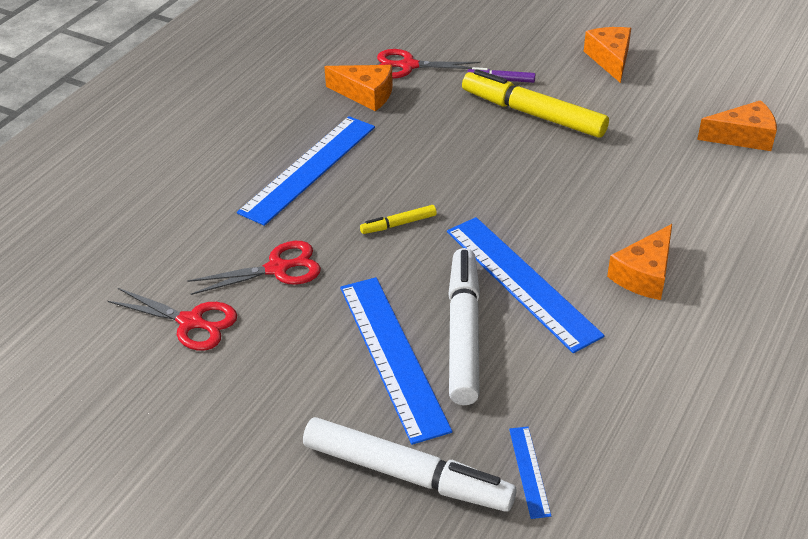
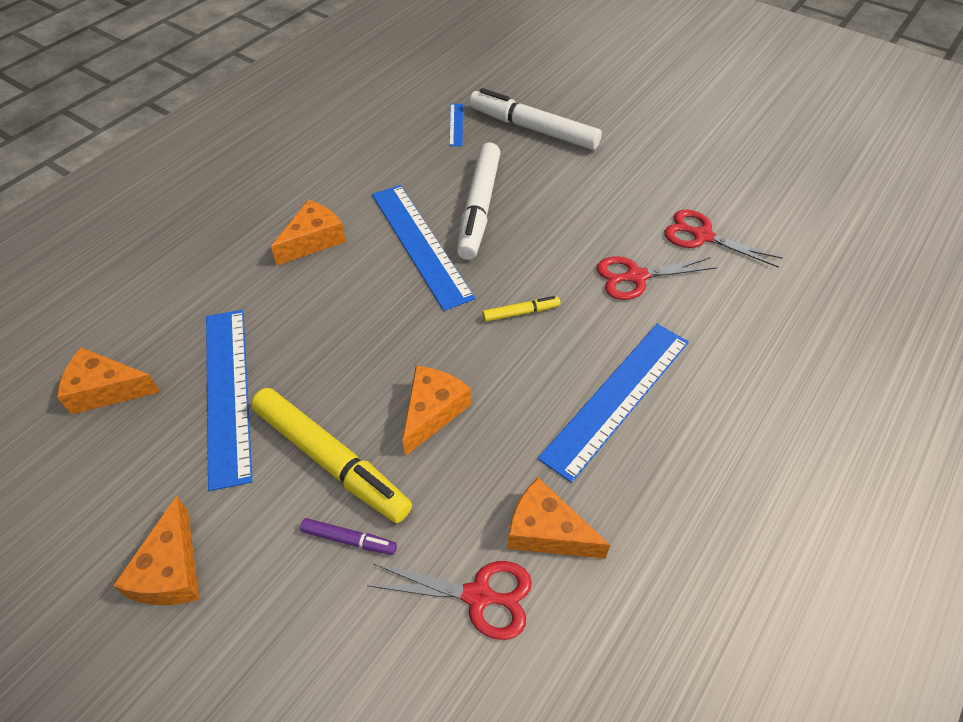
camera: 175 degrees left, 10 degrees up
(392, 356) = (537, 196): blue ruler -> blue ruler (228, 393)
(464, 147) = (432, 412): none -> orange cheese

